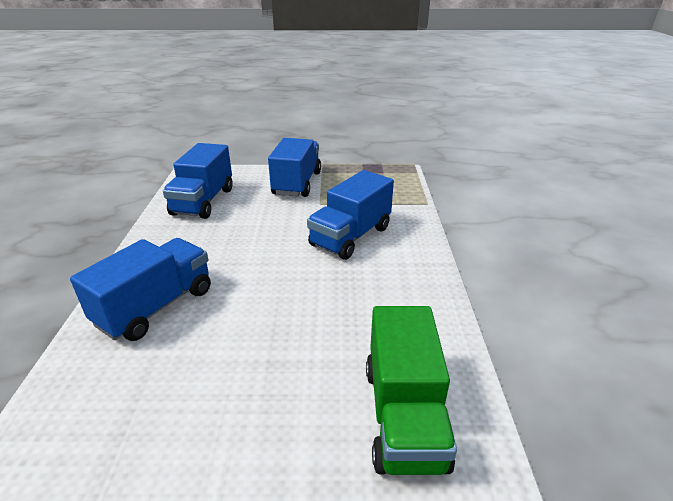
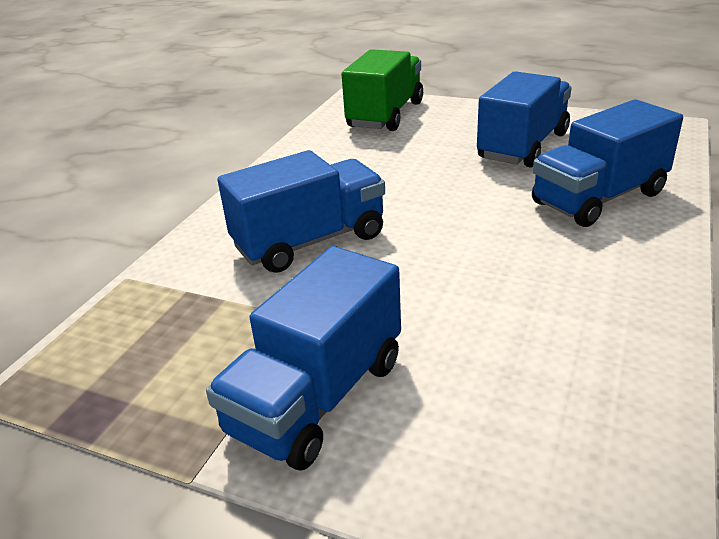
camera: 155 degrees left, 0 degrees up
(203, 201) = (564, 381): blue truck -> blue truck (523, 146)

